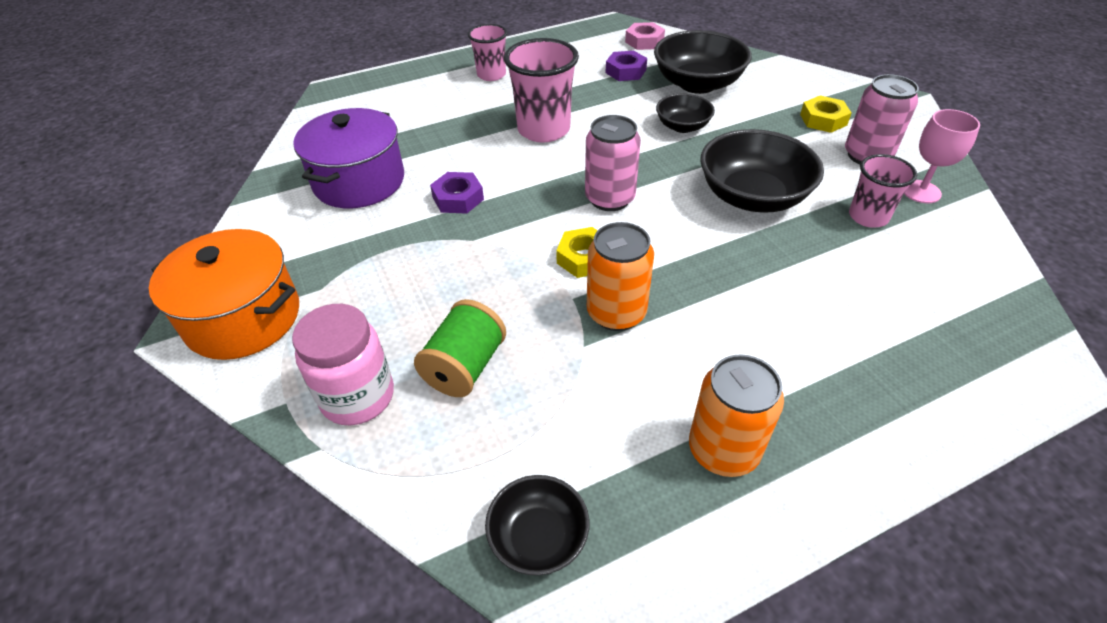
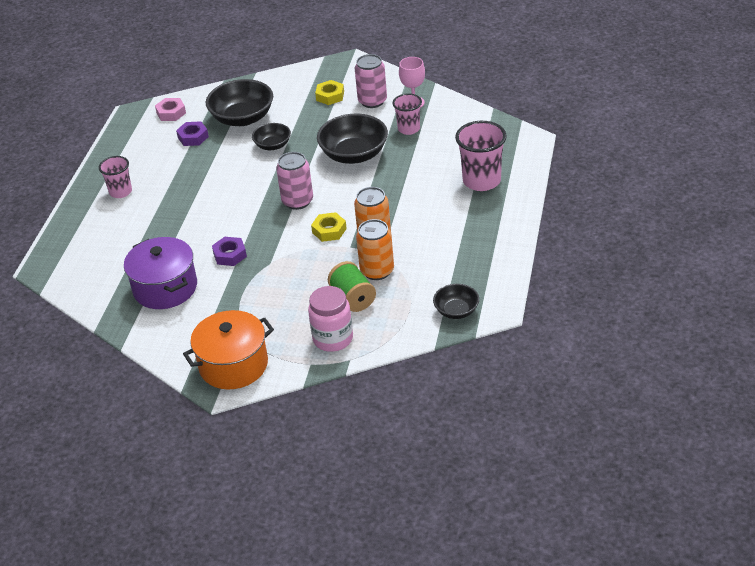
camera: 50 degrees left, 5 degrees down
(543, 130) = (208, 197): pink cup -> pink cup (481, 181)
(723, 450) = (472, 244): orange can -> orange can (377, 271)

